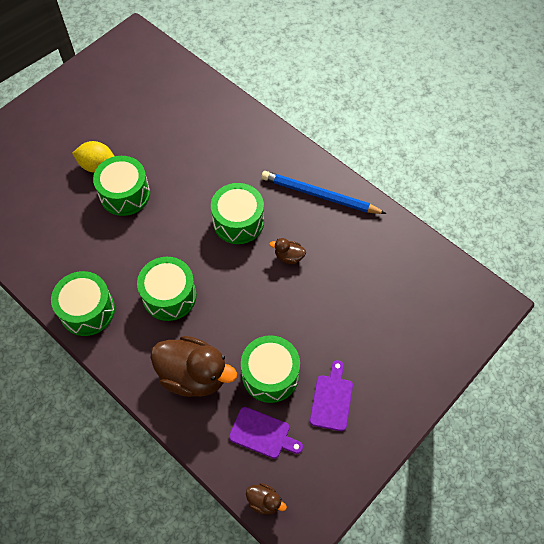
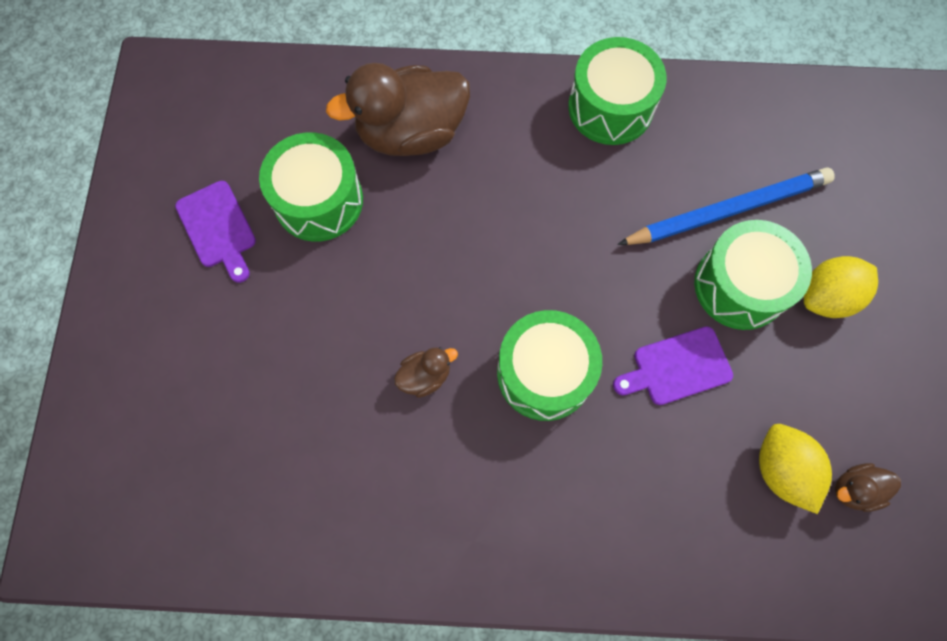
camera: 140 degrees right, 10 degrees up
(169, 296) = (532, 198): green drum -> none
(185, 128) = (781, 470): none -> yellow lemon
(263, 434) = (274, 132): purple cutting board -> purple cutting board (676, 367)
(264, 501) = (218, 72): brown duck -> brown duck (854, 489)
(320, 195) = (463, 522): blue pencil -> blue pencil (727, 211)

